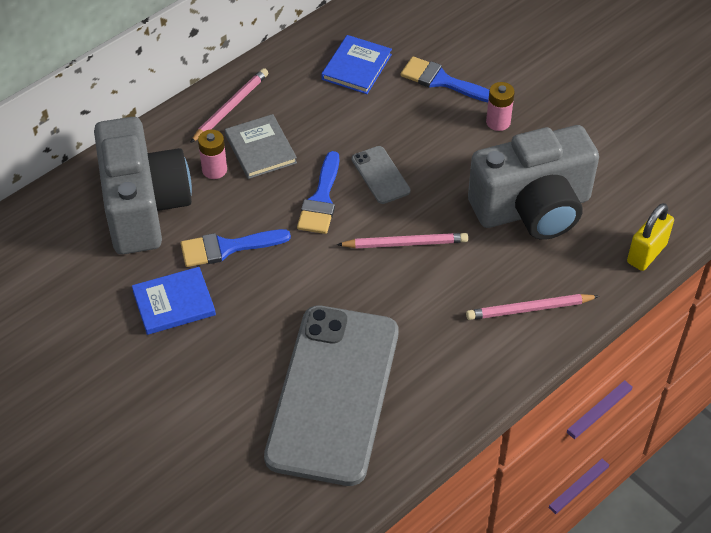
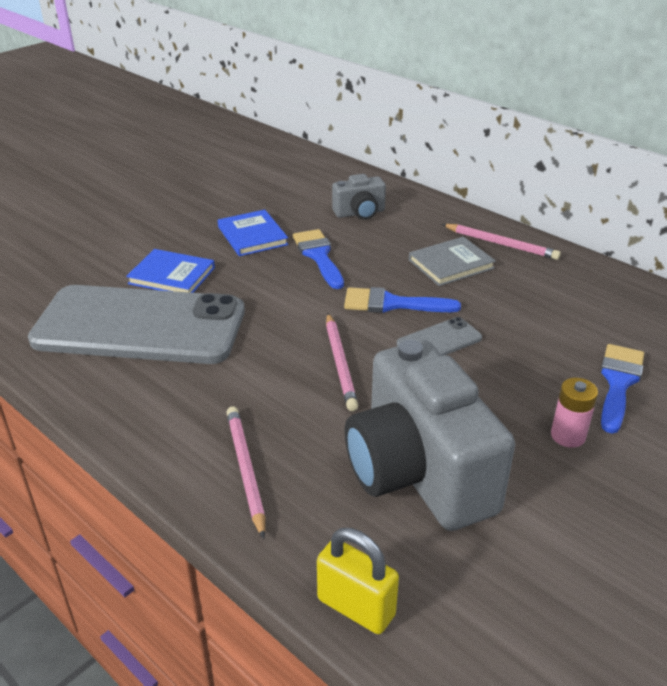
camera: 85 degrees right, 15 degrees down
(144, 207) = (360, 213): grey camera -> grey camera, size x0.47
(214, 170) = (414, 242): pink battery -> none
(356, 67) = (604, 316): blue book -> blue book (172, 276)

